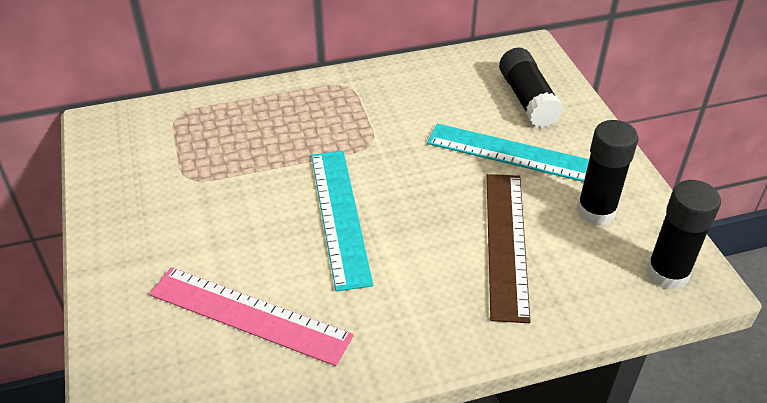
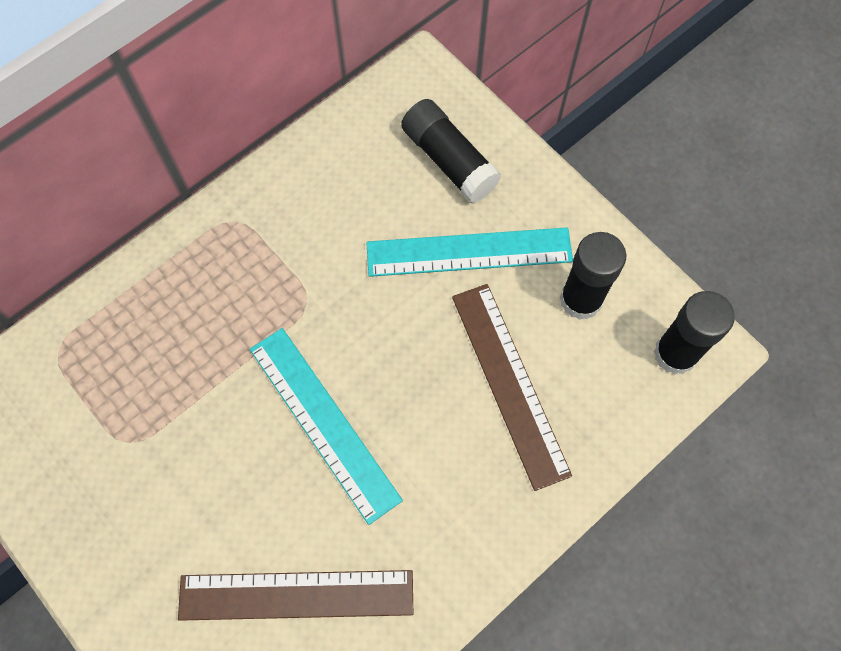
camera: 25 degrees left, 25 degrees up
(249, 314) = (296, 594): pink ruler -> brown ruler

